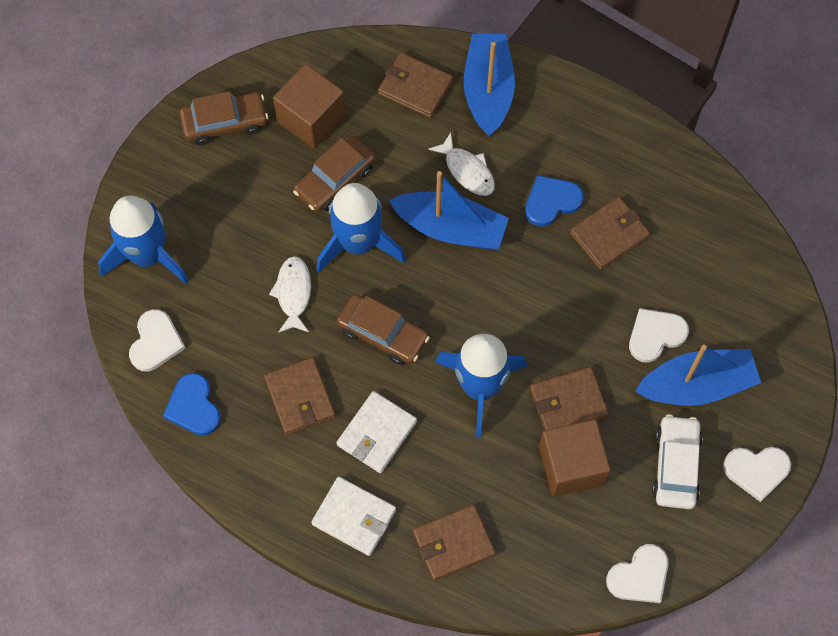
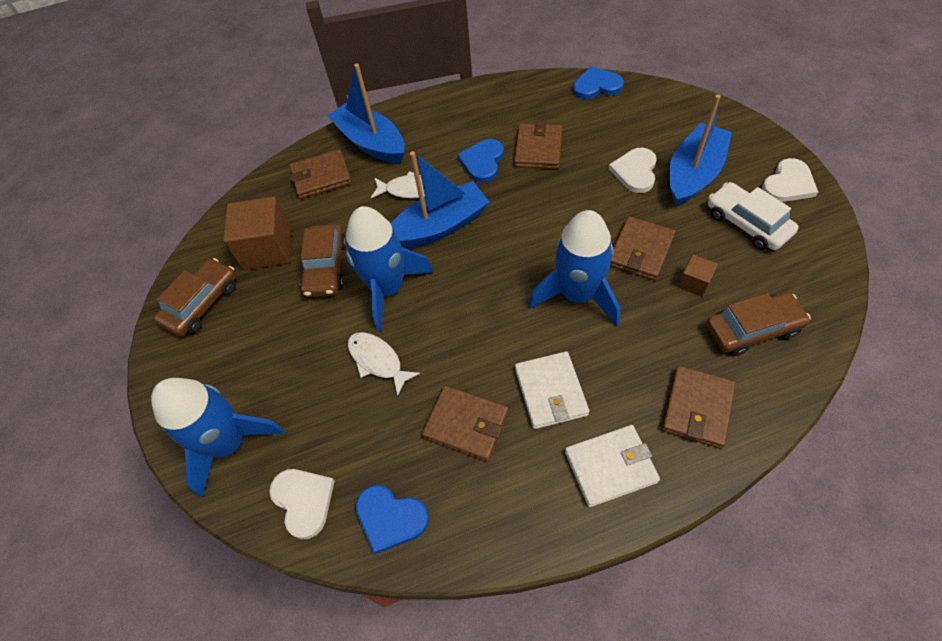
camera: 40 degrees left, 10 degrees down
(383, 334) = (473, 325): brown car -> brown car (752, 329)
(571, 465) = (694, 283): brown cube -> brown cube, size x0.50
(639, 576) = (825, 303): white heart -> none
(738, 221) = (596, 86): none -> blue heart

